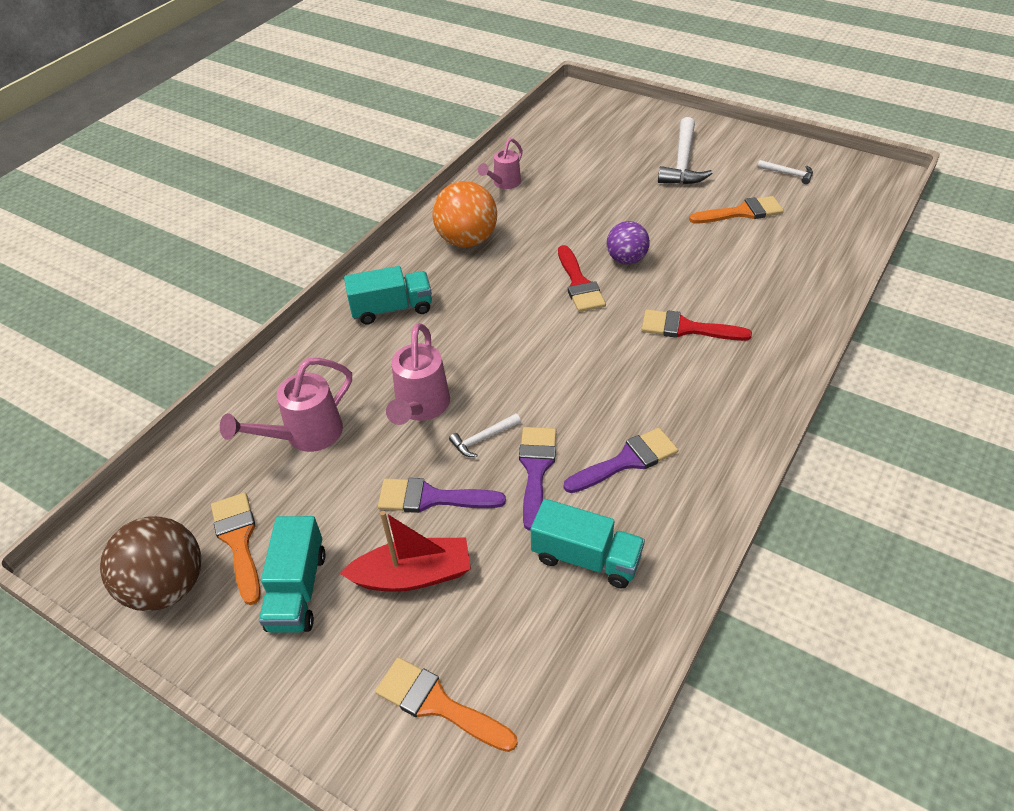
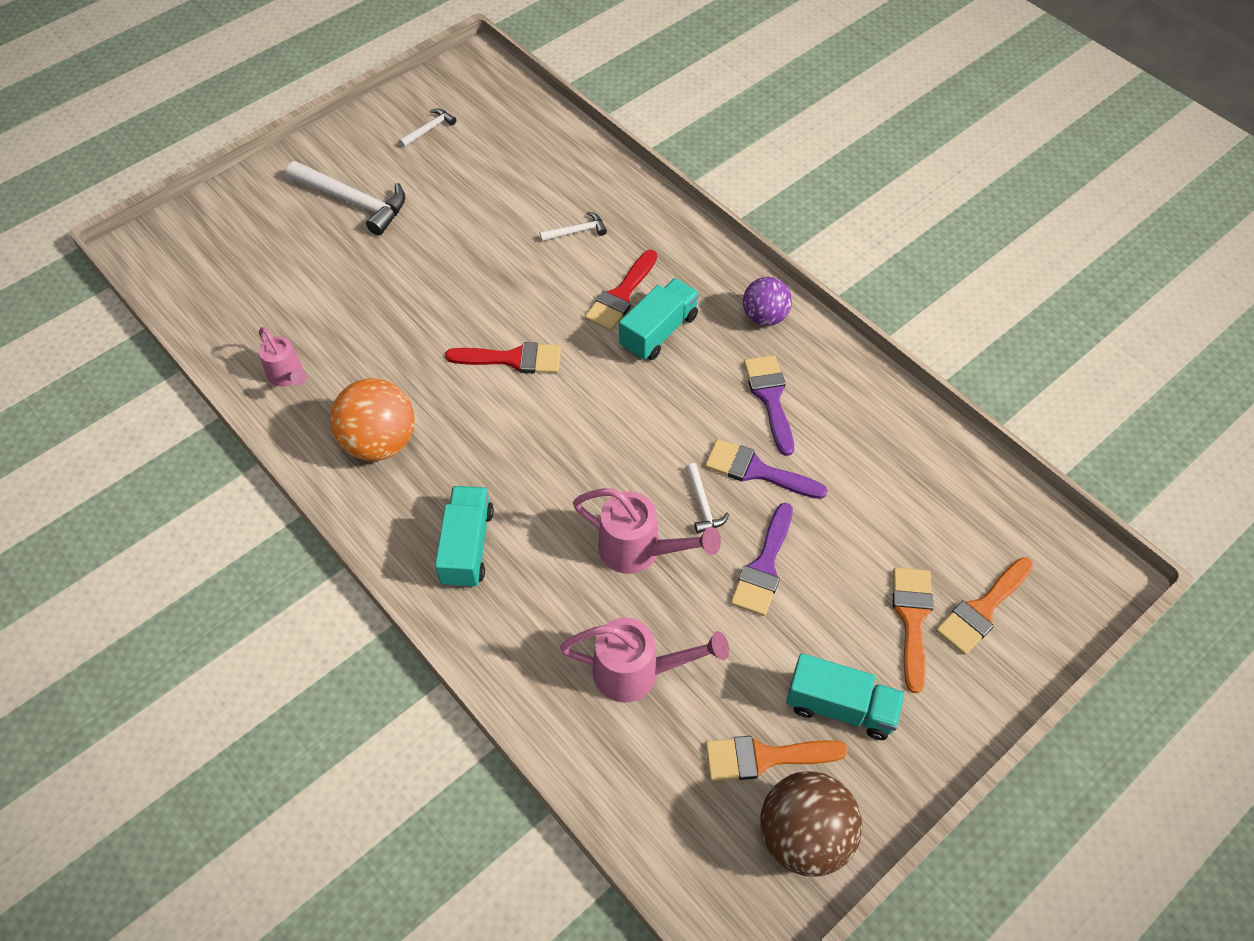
camera: 75 degrees left, 10 degrees up
(305, 436) = (638, 672): pink watering can -> pink watering can turned 60 degrees counterclockwise
(413, 575) = (849, 602): red boat -> none
(586, 558) = (866, 462): turquoise truck -> turquoise truck (658, 331)
(626, 259) = (494, 307): purple ball -> purple ball (764, 317)
(741, 282) = (577, 231): none -> white hammer
(742, 212) = (470, 188): orange brush -> orange brush (912, 619)

